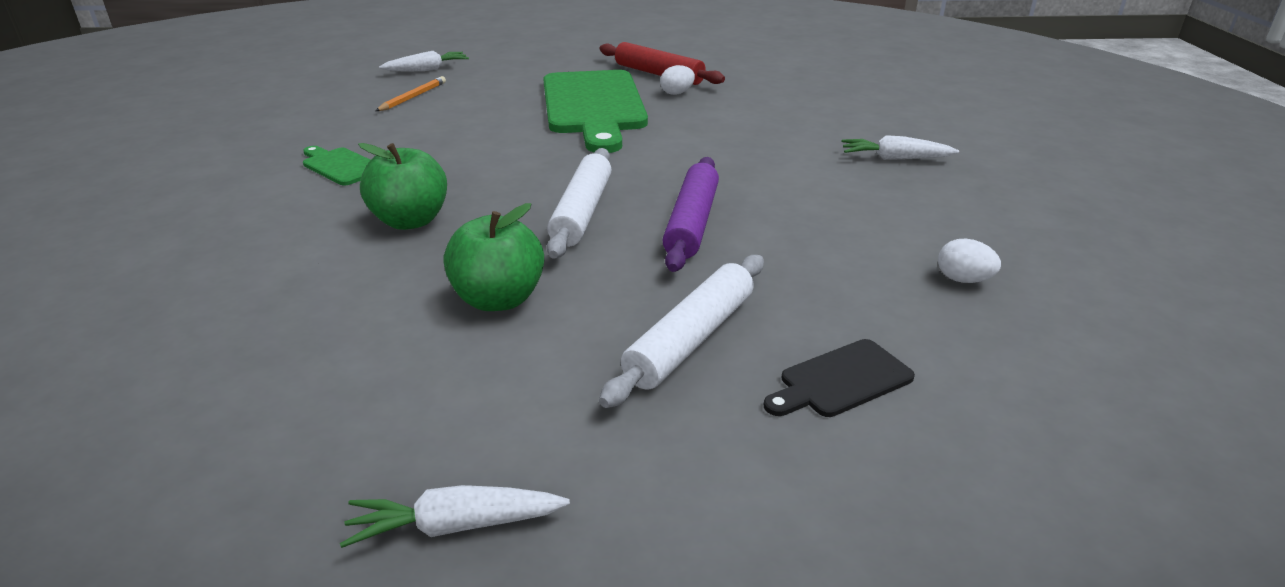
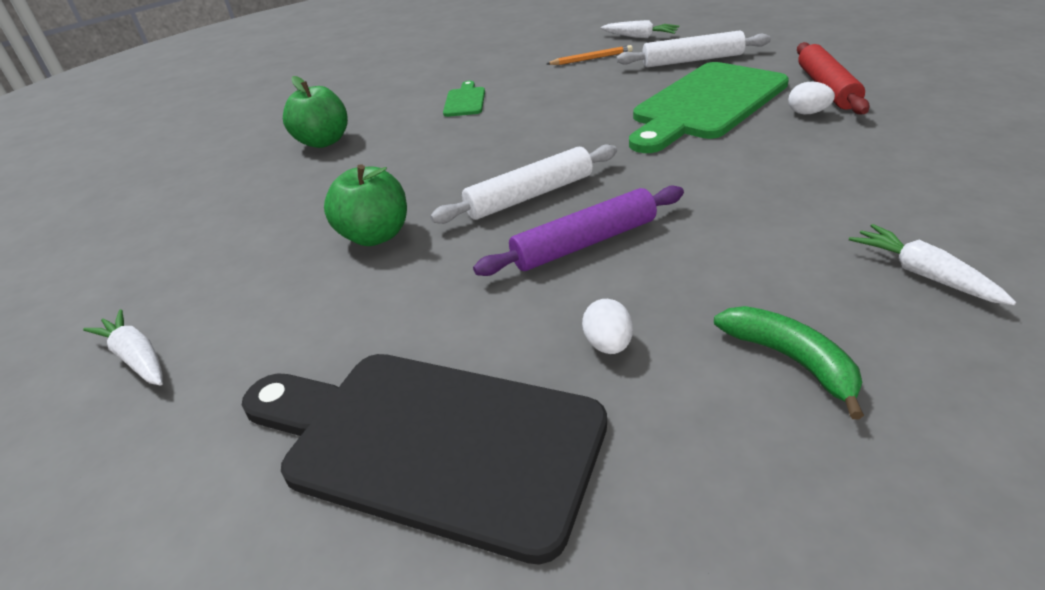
camera: 55 degrees right, 5 degrees up
(410, 221) = (431, 156): green apple -> green apple (324, 142)
(691, 339) = (409, 335): white rolling pin -> white rolling pin (692, 60)
(841, 380) = (429, 442): black cutting board -> black cutting board, size x2.30
(919, 225) = (791, 360): none -> green banana
(963, 280) = (715, 444): white egg -> white egg (608, 345)

